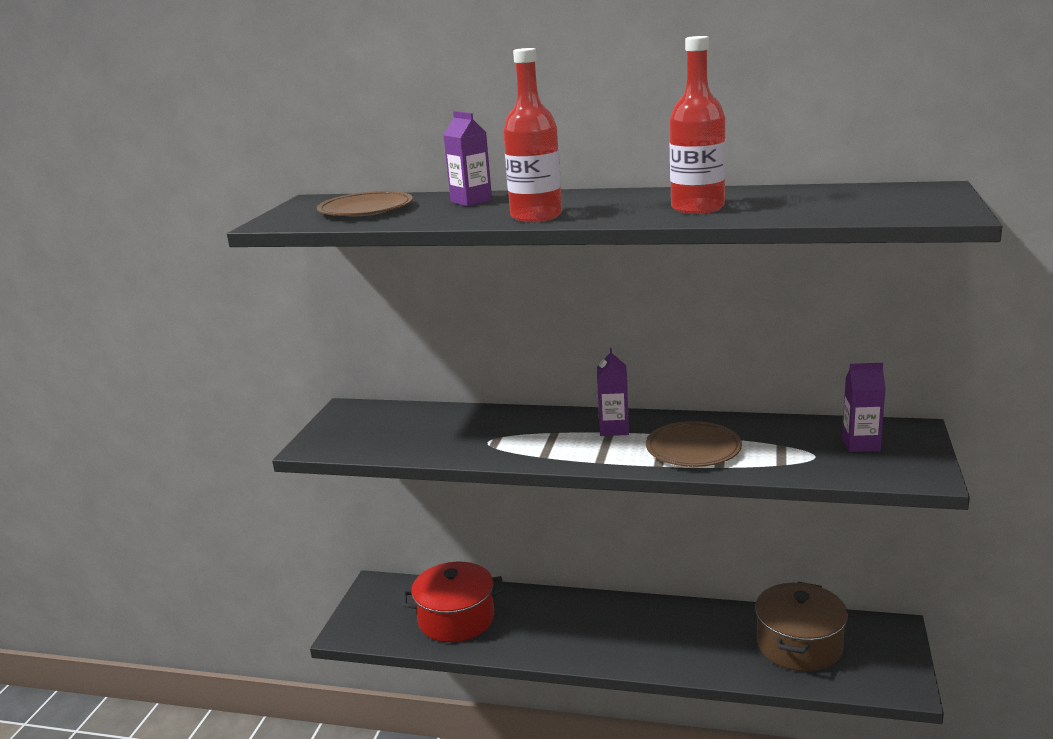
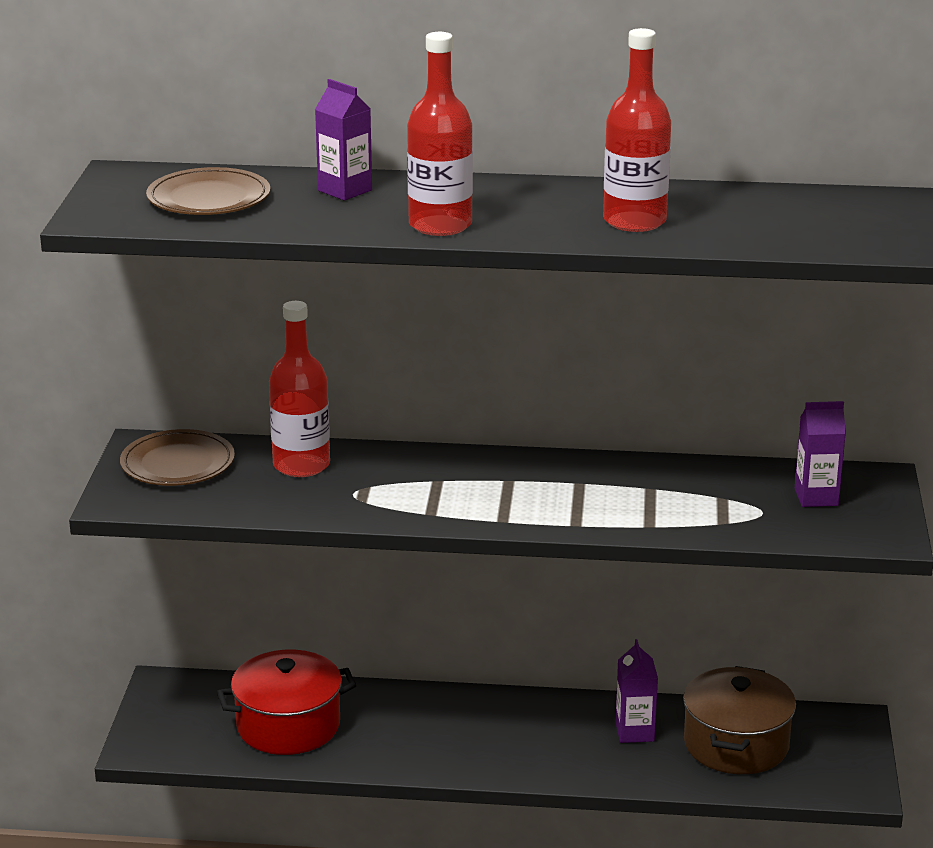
camera: 10 degrees left, 5 degrees up
(455, 421) = (301, 465): none -> red bottle
(614, 429) = (513, 476): purple carton -> purple carton (634, 732)
(693, 449) = (616, 503): brown plate -> brown plate (177, 464)

